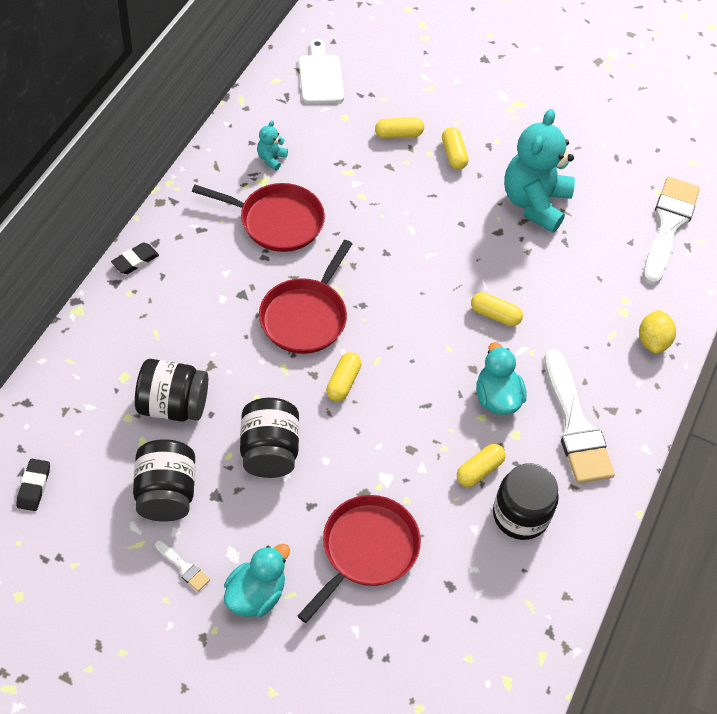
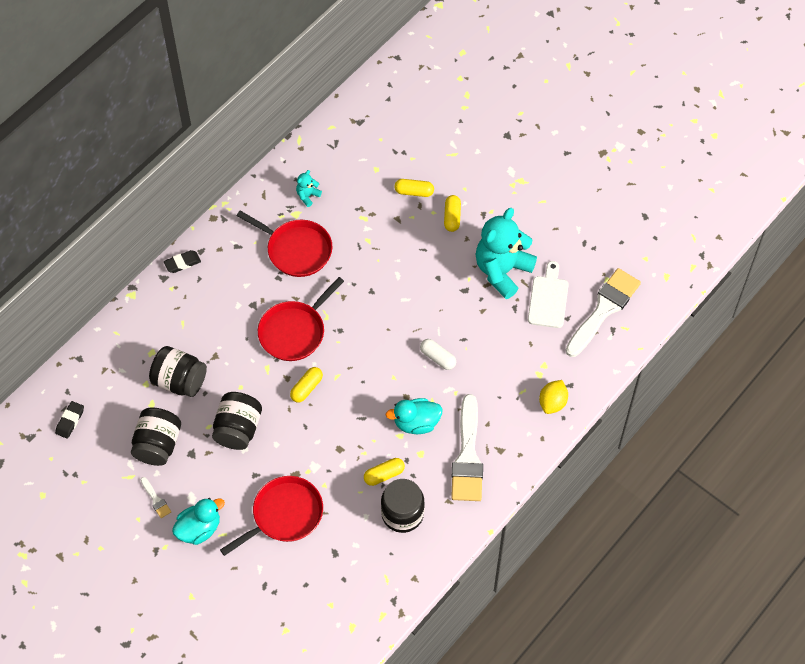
camera: 20 degrees right, 5 degrees up
(320, 76) = (368, 129): white cutting board -> white cutting board (548, 299)
(495, 315) = (438, 358): yellow capsule -> white capsule
(497, 398) = (416, 423): turquoise duck -> turquoise duck turned 105 degrees counterclockwise

